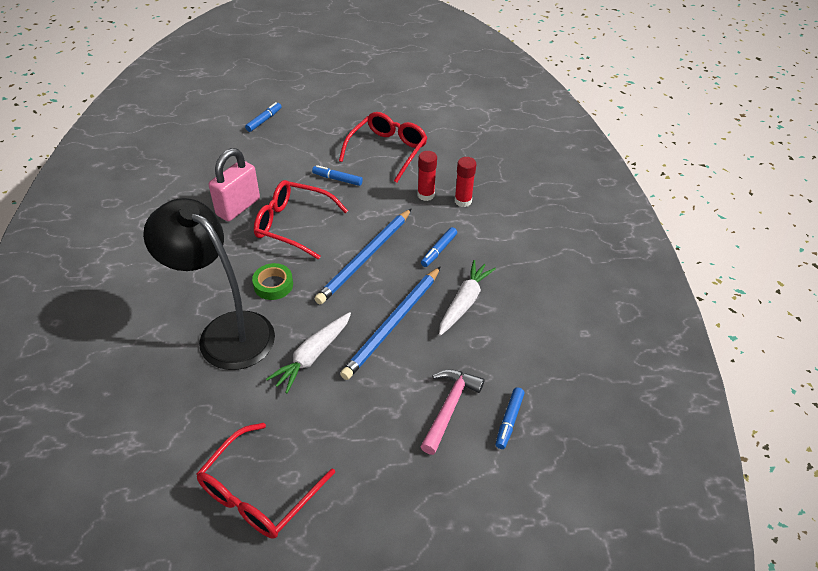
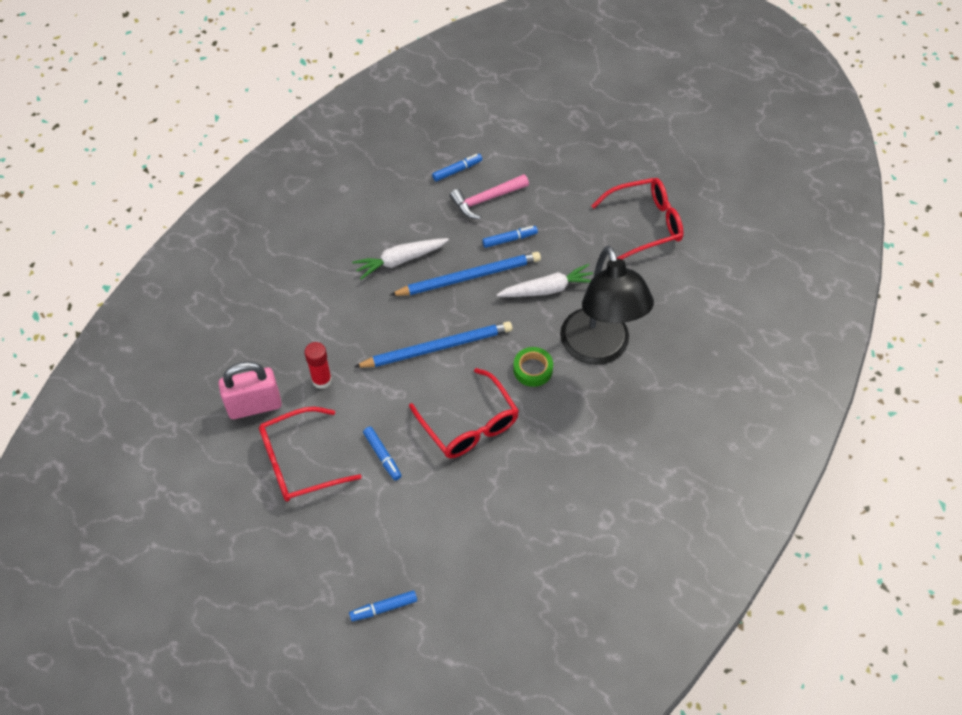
camera: 140 degrees left, 10 degrees up
(238, 207) = (503, 482): pink padlock -> pink padlock (254, 406)
(438, 250) = (371, 316): blue marker -> blue marker (509, 239)
(463, 201) = (297, 351): red glue stick -> none

